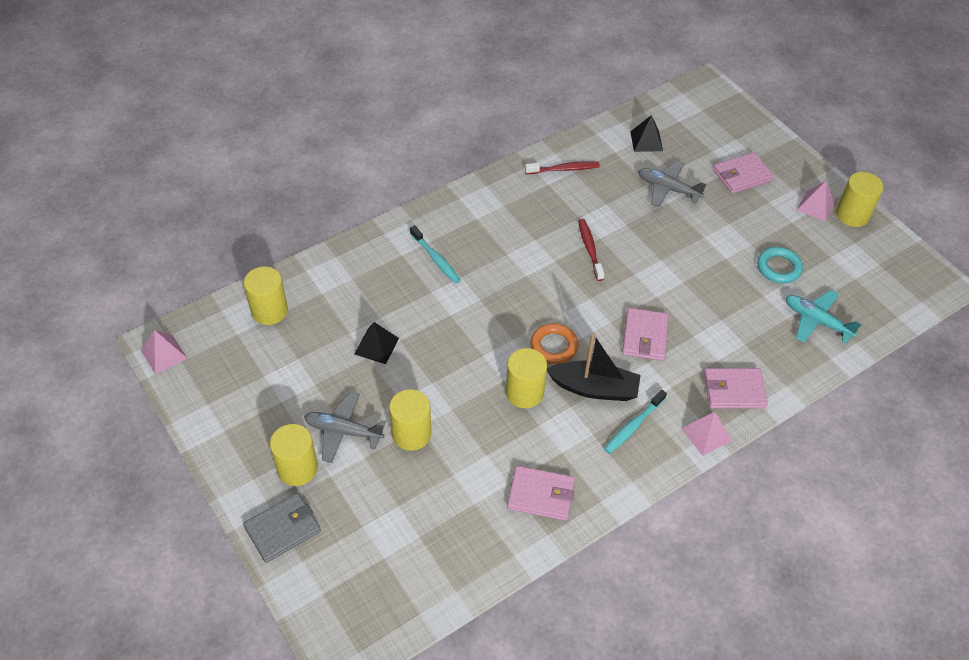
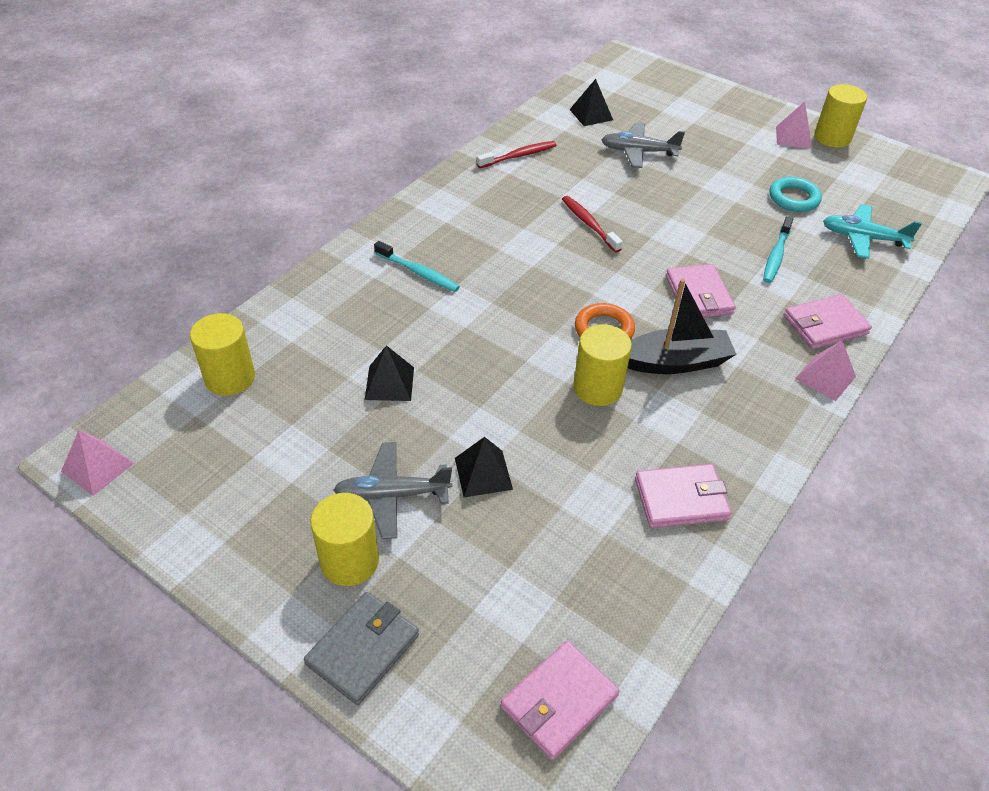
camera: 20 degrees left, 5 degrees down
(411, 434) = (483, 473): yellow cylinder -> black pyramid
(633, 425) = (741, 390): turquoise toothbrush -> turquoise toothbrush (776, 255)
(742, 175) = (705, 125): pink wallet -> pink wallet (559, 701)

